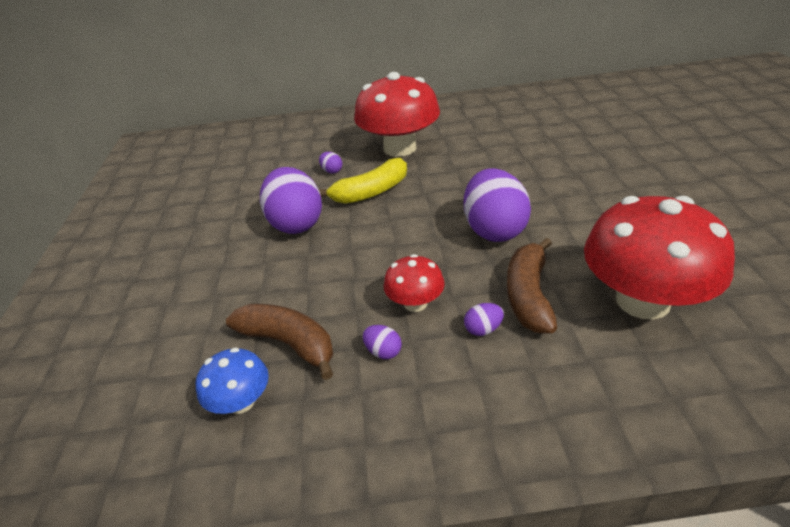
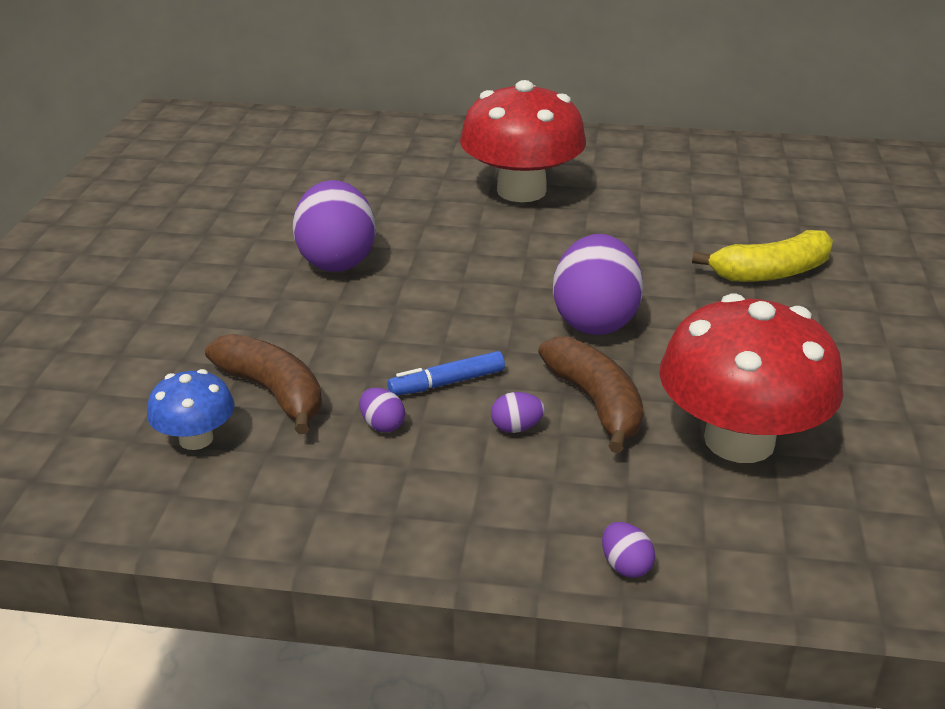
camera: 10 degrees right, 5 degrees down
(332, 171) = (412, 203): purple egg -> purple egg (625, 566)
(370, 192) = (453, 241): yellow banana -> yellow banana (770, 272)
(415, 303) = (447, 383): red mushroom -> blue marker
(529, 295) = (596, 404): brown banana -> brown banana turned 135 degrees clockwise

